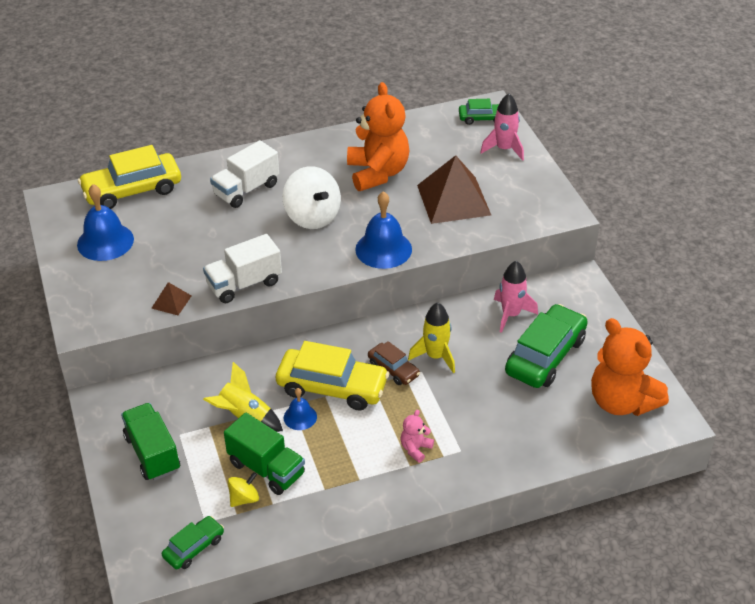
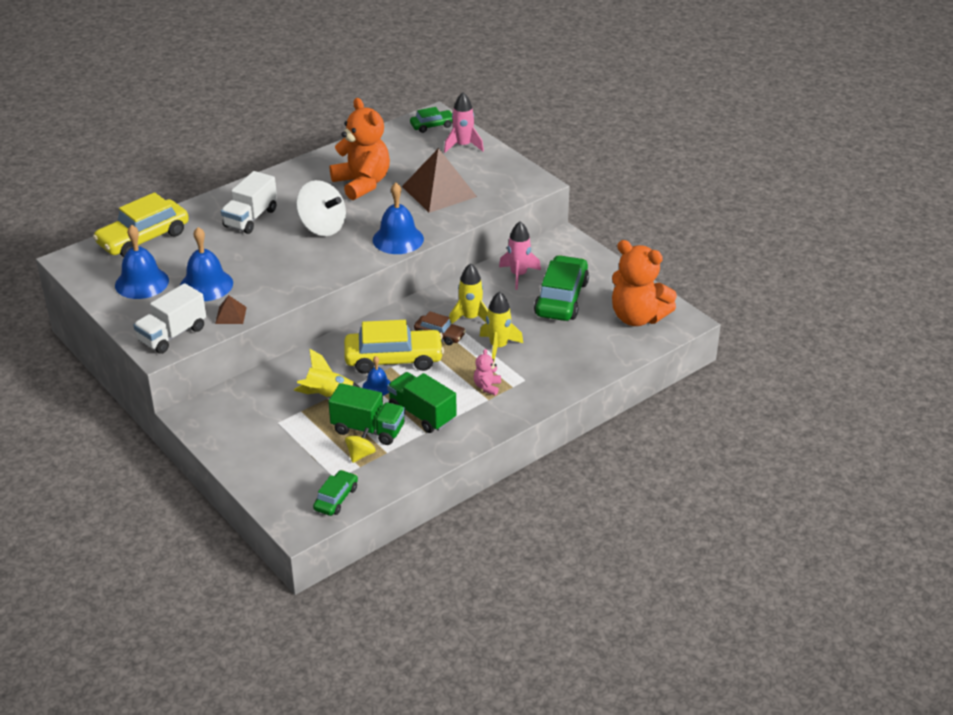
camera: 20 degrees left, 5 degrees down
(152, 453) = (261, 441): green truck -> green truck (422, 414)
(165, 259) = (206, 285): none -> blue bell
(244, 284) = (289, 289): white truck -> white truck (172, 335)
(450, 400) = (498, 347): none -> yellow rocket

